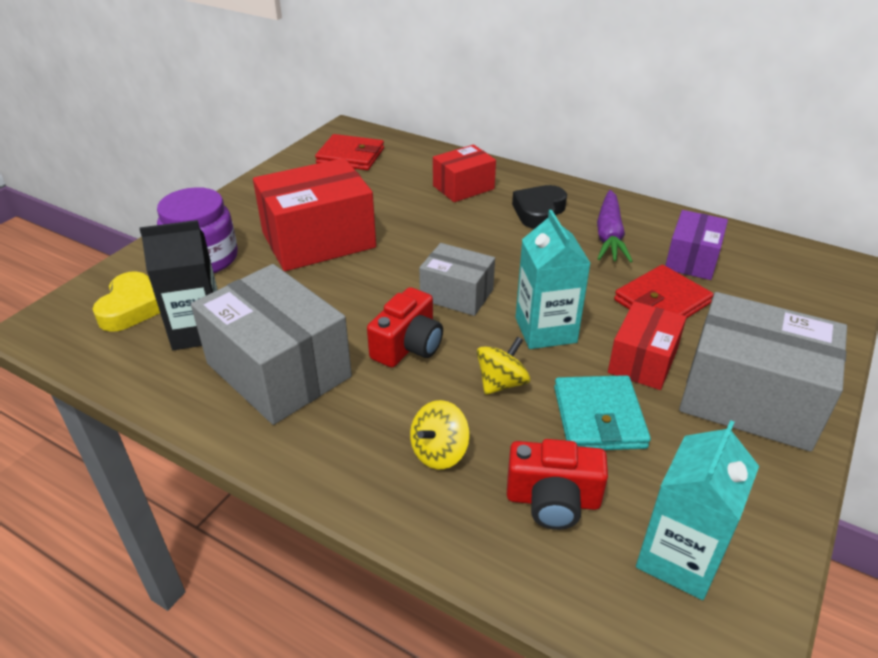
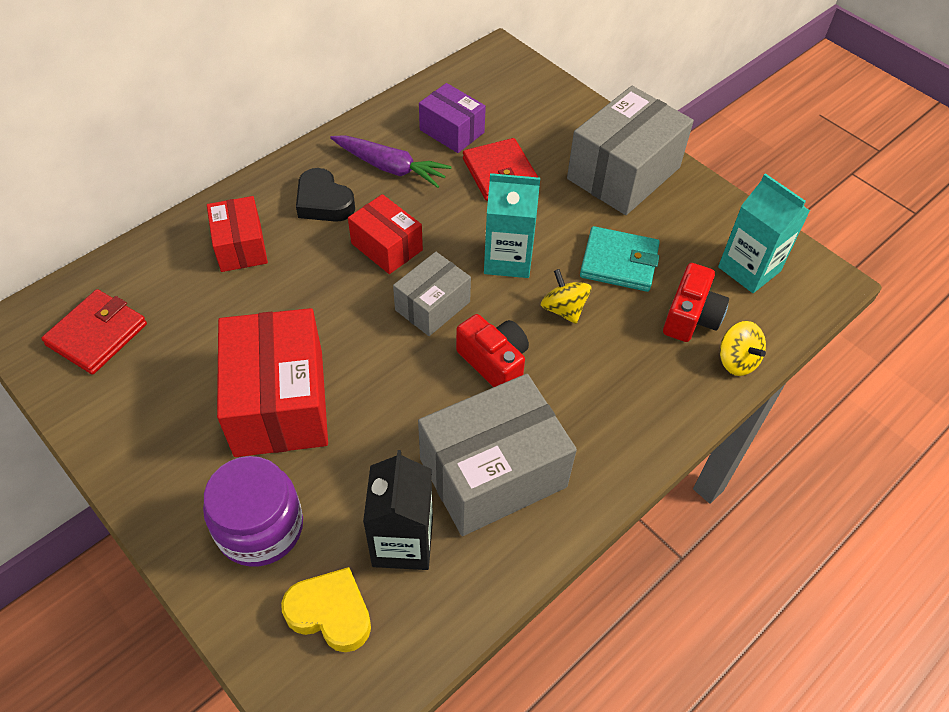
camera: 75 degrees left, 15 degrees up
(439, 452) = (629, 372): yellow spinning top -> yellow spinning top (736, 360)
(642, 361) = (566, 213): red box -> red box (386, 247)

